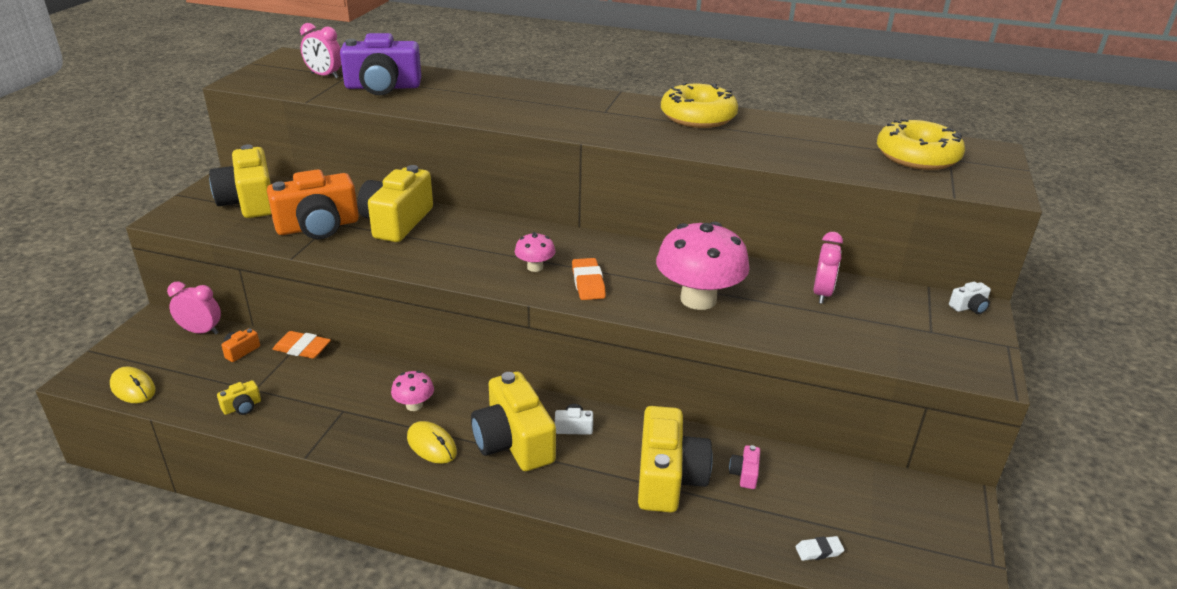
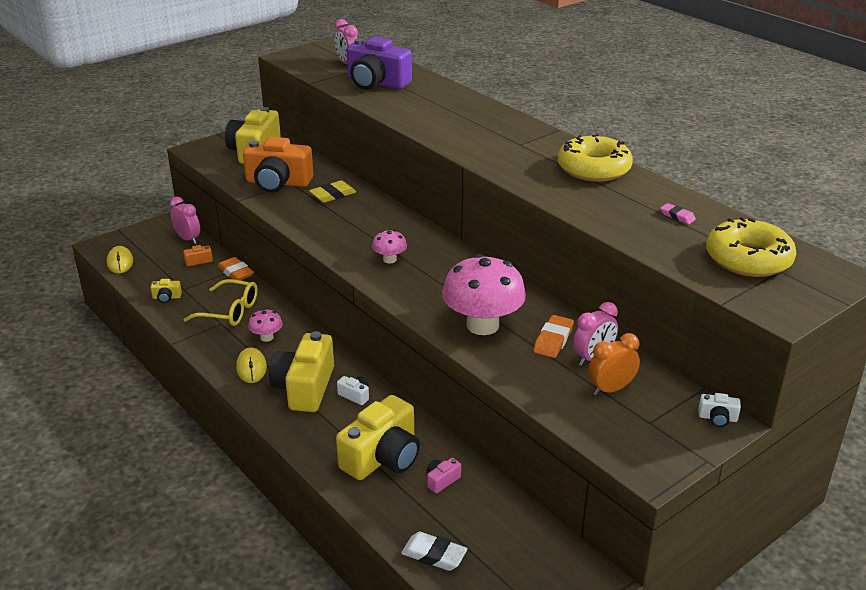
camera: 35 degrees right, 0 degrees up
(340, 393) = (229, 311): none -> yellow glasses
(397, 222) = (333, 195): yellow camera -> yellow eraser
(588, 283) = (414, 284): orange eraser -> orange eraser (553, 340)
(818, 551) = (434, 555): white eraser -> white eraser, size x1.61
(819, 138) = (677, 216): none -> pink eraser
(869, 315) = (610, 389): none -> orange clock

